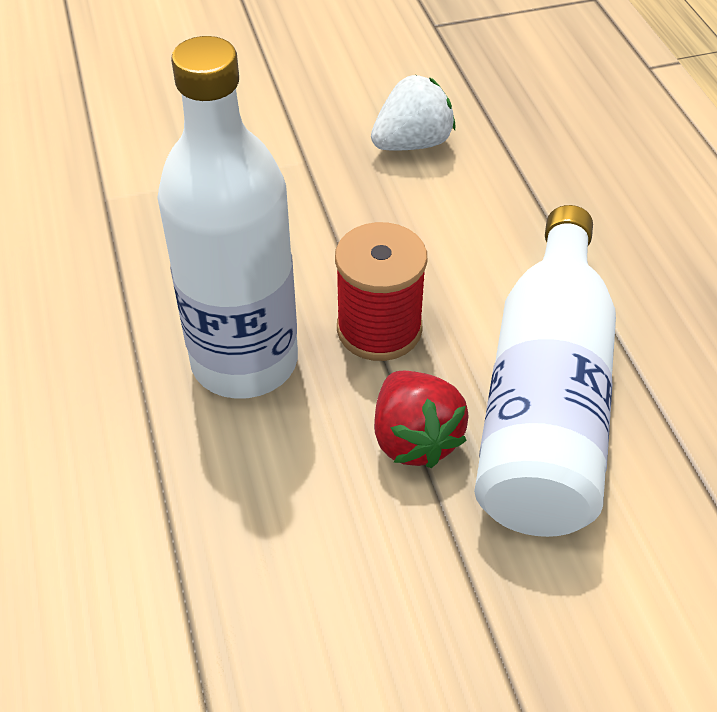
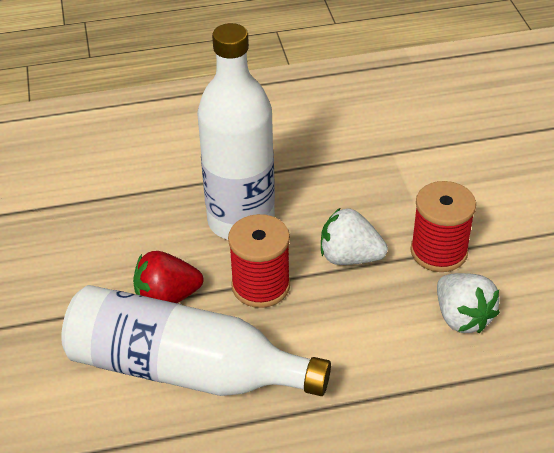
camera: 95 degrees right, 5 degrees down
(305, 159) = (438, 252): none -> red spool
(318, 239) = (349, 257): none -> white strawberry

